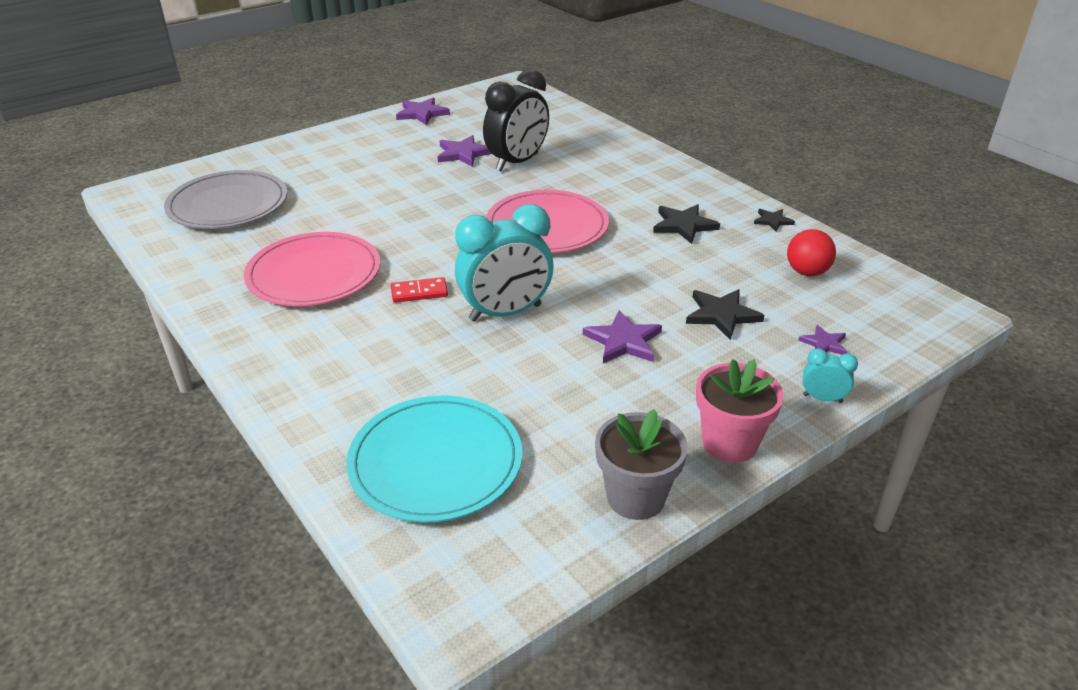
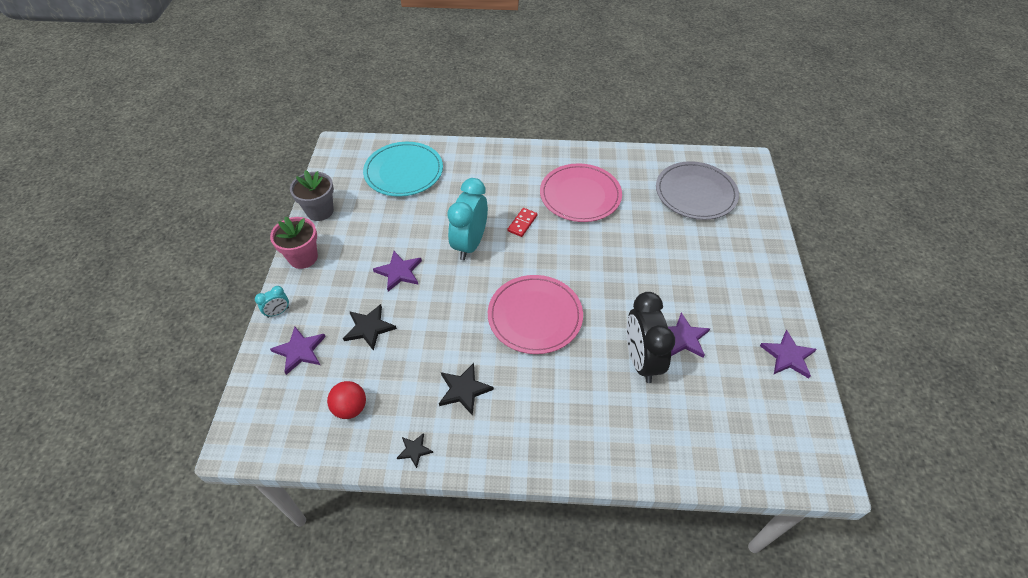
camera: 130 degrees right, 15 degrees up
(824, 343) = (300, 351): purple star -> purple star, size x1.66

